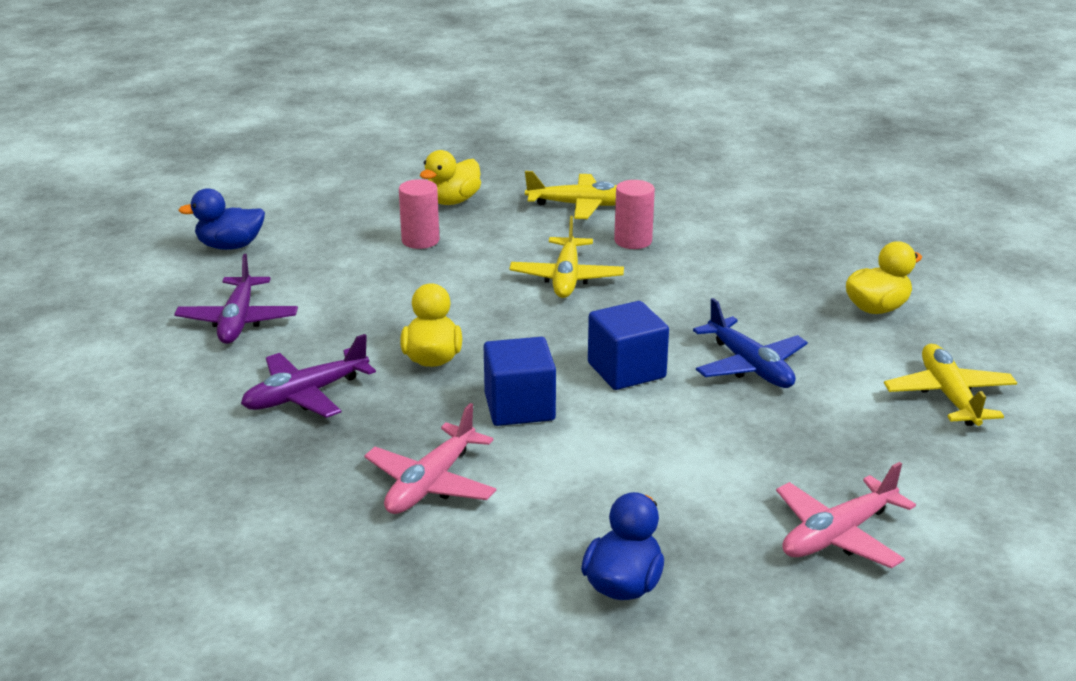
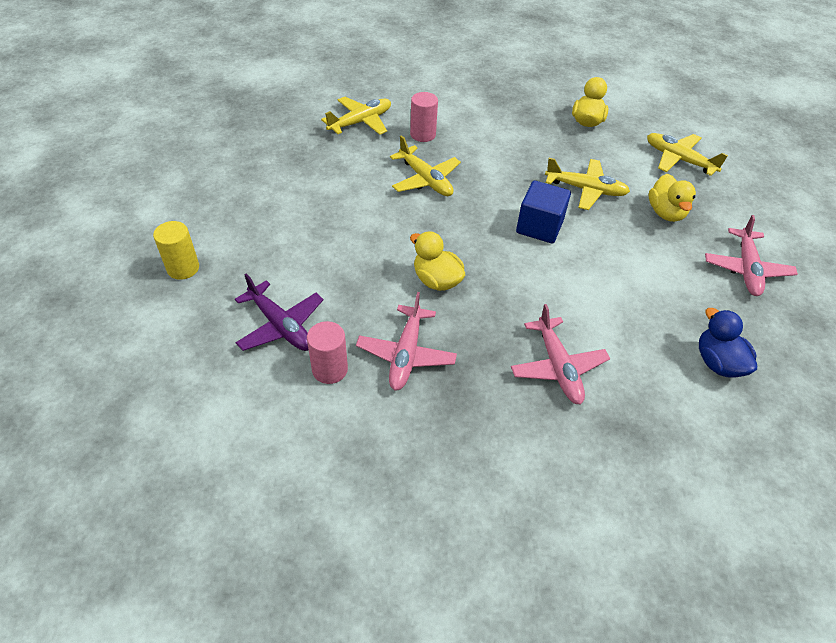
camera: 45 degrees left, 20 degrees up
(230, 246) = (183, 268): blue duck -> yellow cylinder
(305, 395) = (406, 354): purple plane -> pink plane
(420, 240) = (305, 196): pink cylinder -> pink cylinder (330, 369)
(452, 201) = (281, 155): yellow duck -> yellow duck (665, 213)
(519, 407) = (526, 285): blue cube -> none
(750, 366) = (586, 189): blue plane -> yellow plane

